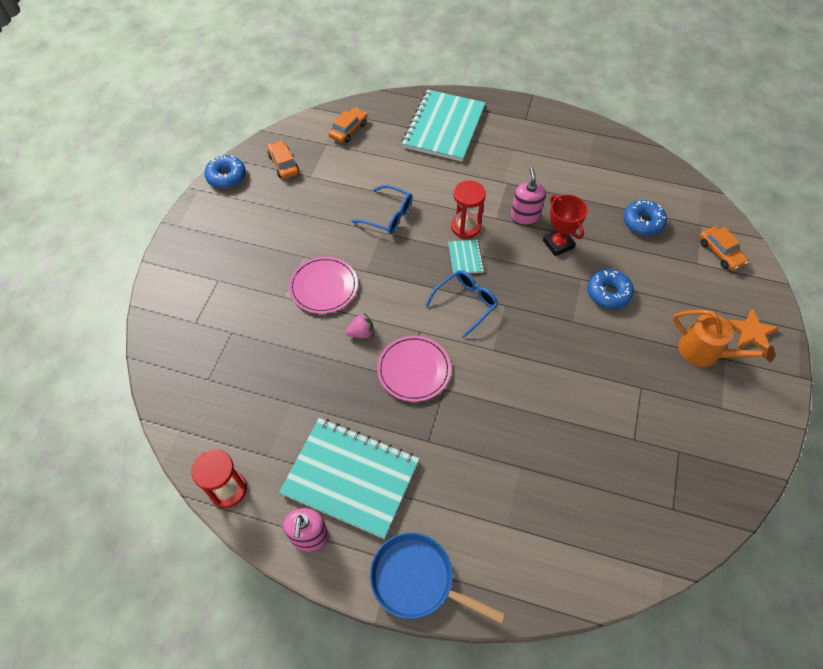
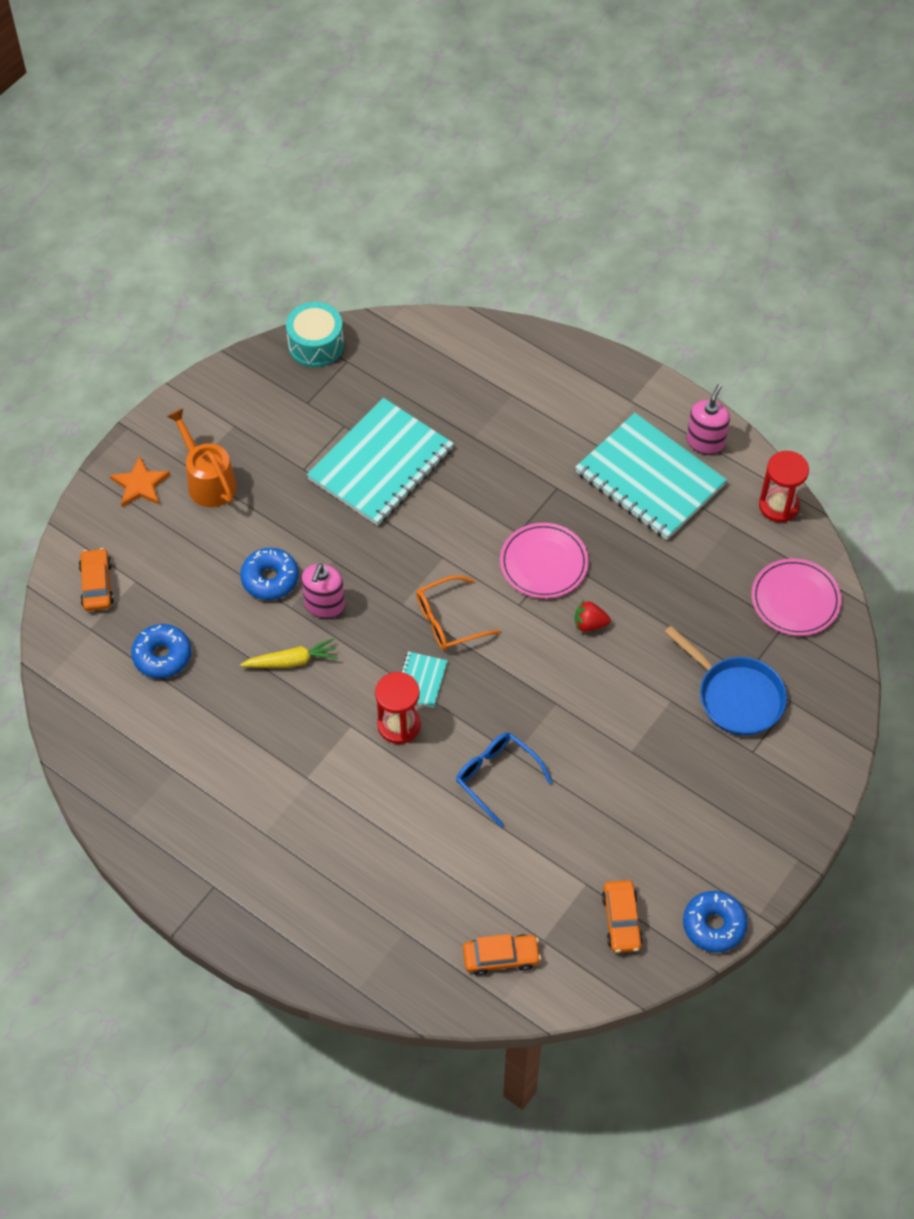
camera: 160 degrees left, 0 degrees up
(323, 287) = (617, 698): pink plate -> pink plate (795, 599)
(348, 130) = (501, 957): orange car -> orange car turned 150 degrees counterclockwise
(361, 333) = (589, 624): pink strawberry -> red strawberry
(417, 580) = (614, 380): blue pan -> blue pan (736, 696)
(444, 127) = (348, 911): turquoise notebook -> turquoise notebook (380, 464)
(466, 303) = (448, 620): blue glasses -> orange glasses
(525, 217) = (312, 715): pink soap dispenser -> pink soap dispenser (324, 605)
(558, 244) = (291, 661): red trophy -> yellow carrot
(712, 517) = (316, 345): none -> turquoise drum

